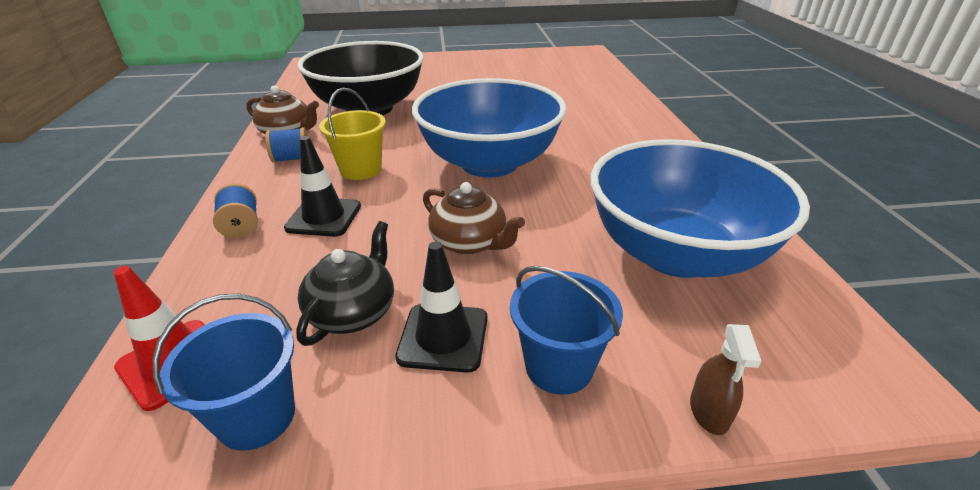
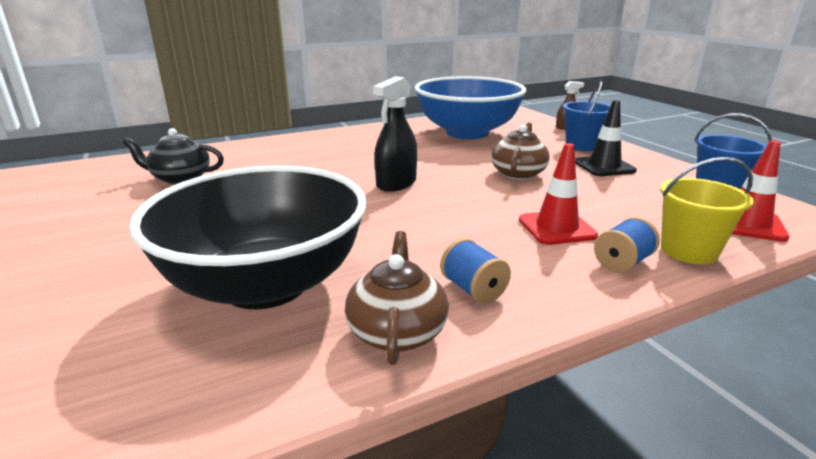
camera: 110 degrees left, 10 degrees down
(324, 217) = (556, 228): black traffic cone -> red traffic cone
(353, 312) = (626, 189): black teapot -> black teapot (180, 178)
(361, 169) = (458, 236): yellow bucket -> yellow bucket (688, 251)
(489, 163) = (396, 184): blue bowl -> black spray bottle

